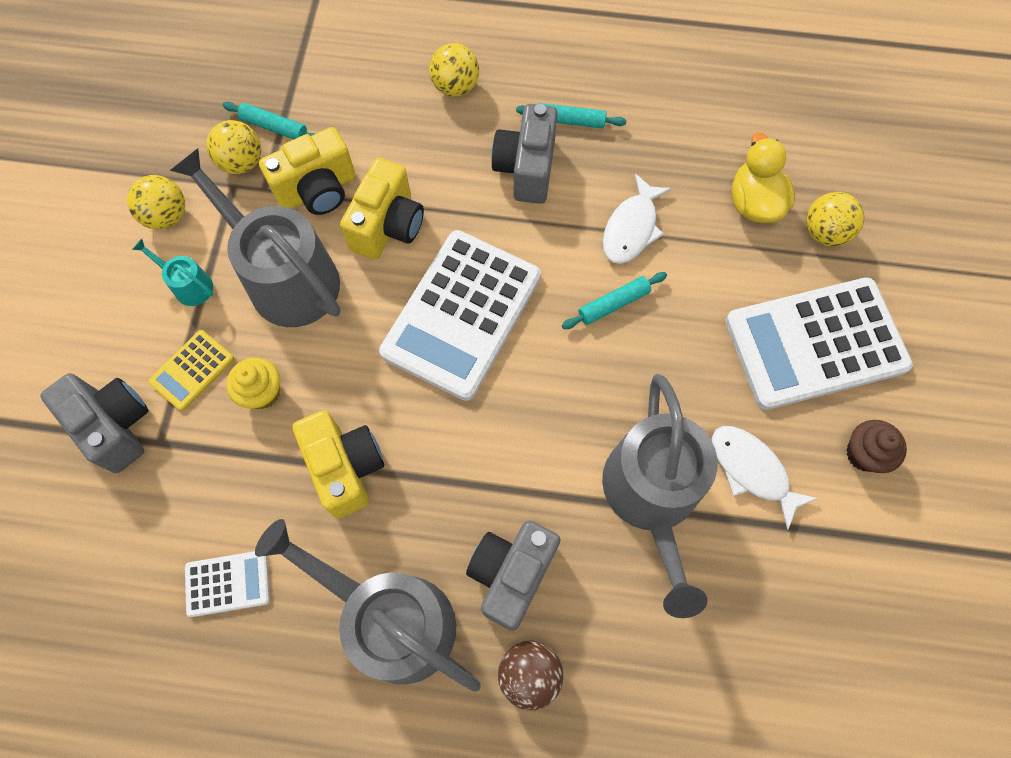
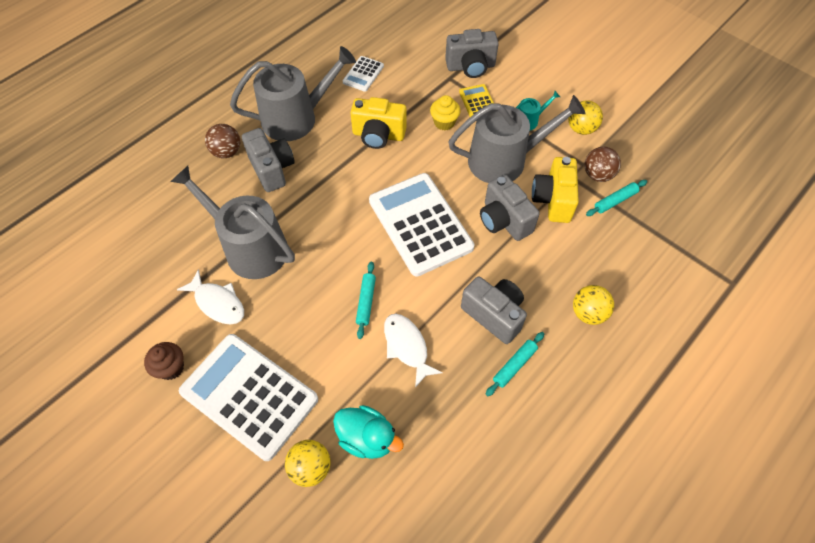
camera: 125 degrees right, 10 degrees down
(242, 162) = (598, 175): yellow ball -> brown ball
(388, 226) = (504, 220): yellow camera -> grey camera
(752, 470) = (218, 303): white fish -> white fish turned 45 degrees clockwise
(754, 203) = (367, 438): yellow duck -> turquoise duck
(815, 343) = (249, 395): white calculator -> white calculator turned 75 degrees counterclockwise

